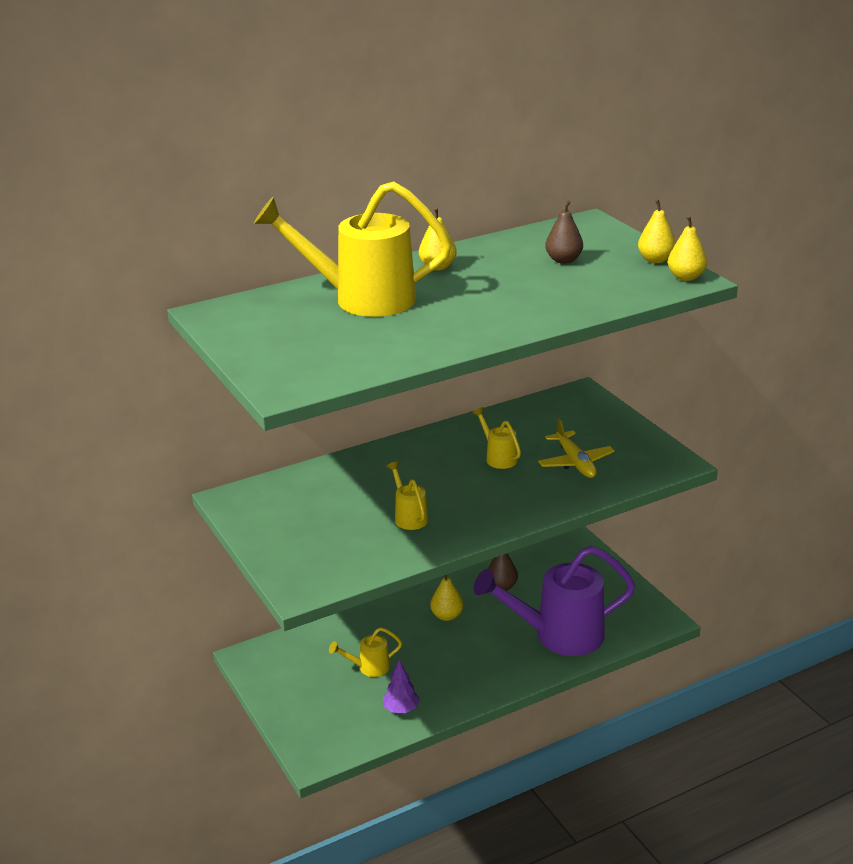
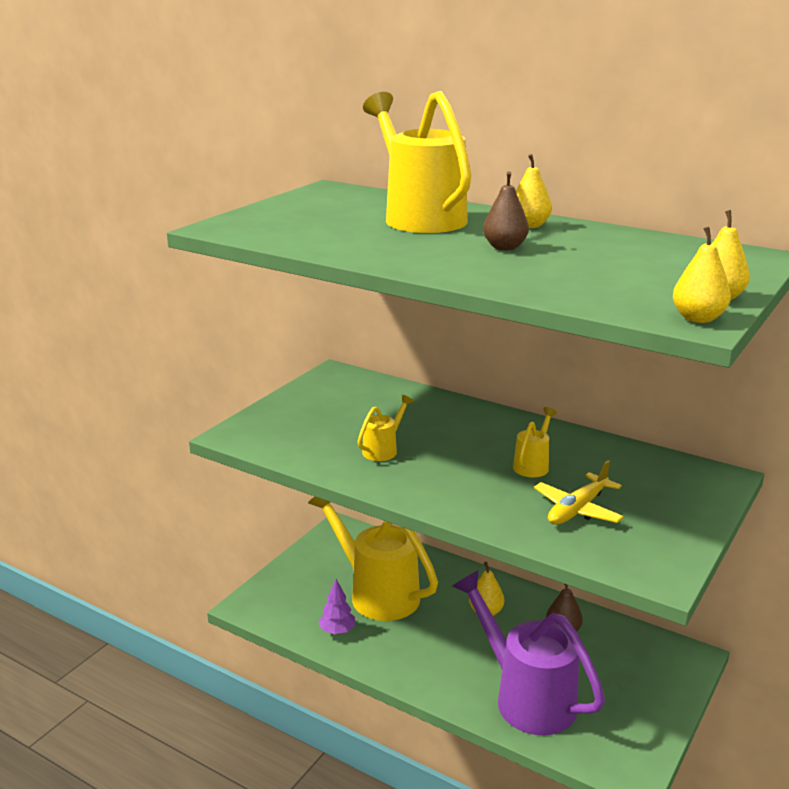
camera: 60 degrees right, 5 degrees down
(369, 668) = (377, 593): yellow watering can -> yellow watering can, size x2.26
(563, 260) = (635, 262): brown pear -> brown pear (504, 247)

